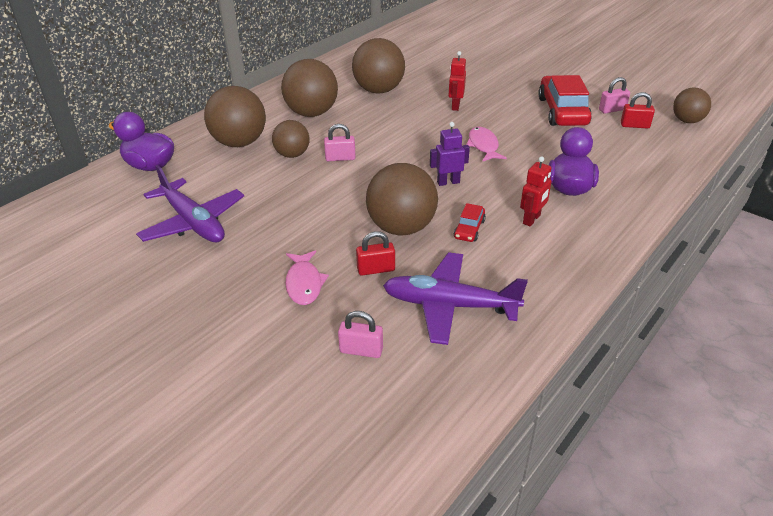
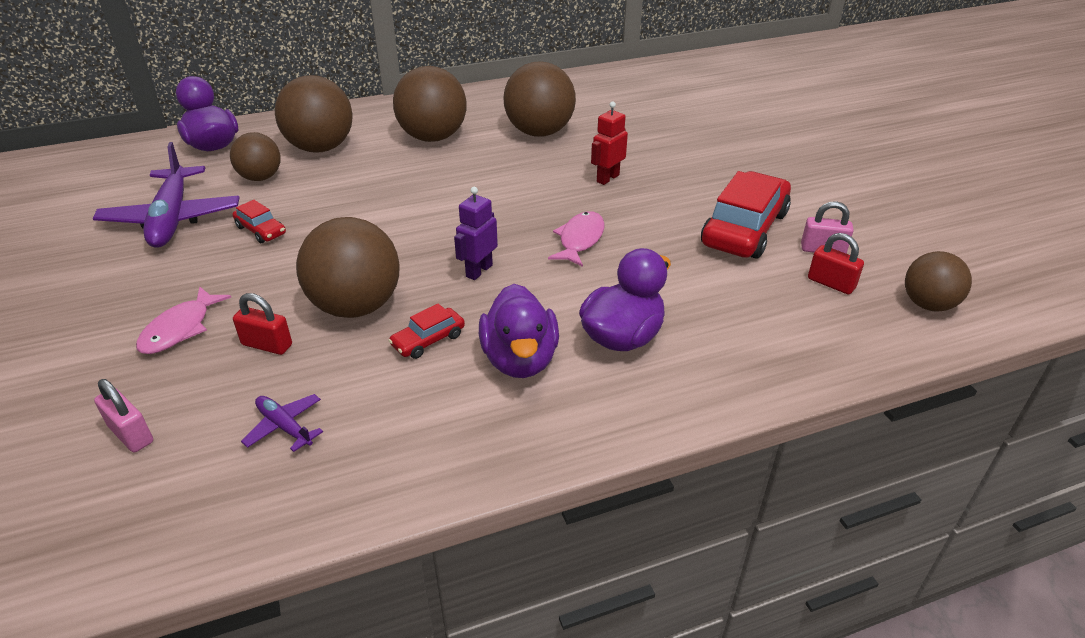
camera: 30 degrees right, 0 degrees up
(273, 207) = (261, 230): none -> red car
(292, 155) = (354, 178): brown ball -> brown ball (261, 178)
(340, 158) = (397, 199): pink padlock -> none
(448, 182) = (479, 271): purple robot -> purple robot turned 75 degrees counterclockwise
(449, 305) = (284, 426): purple plane -> purple plane, size x0.46
(532, 219) = (520, 359): red robot -> purple duck

